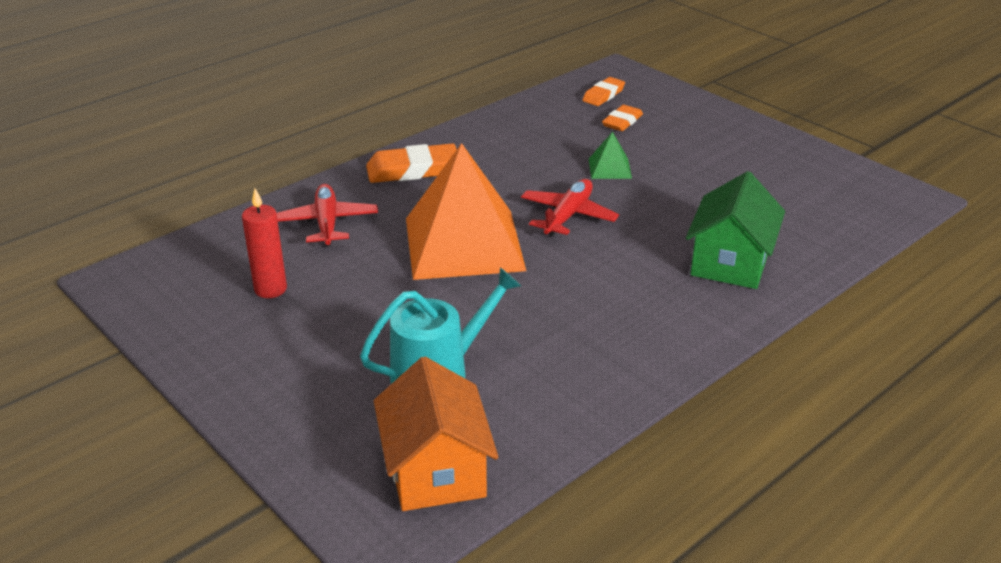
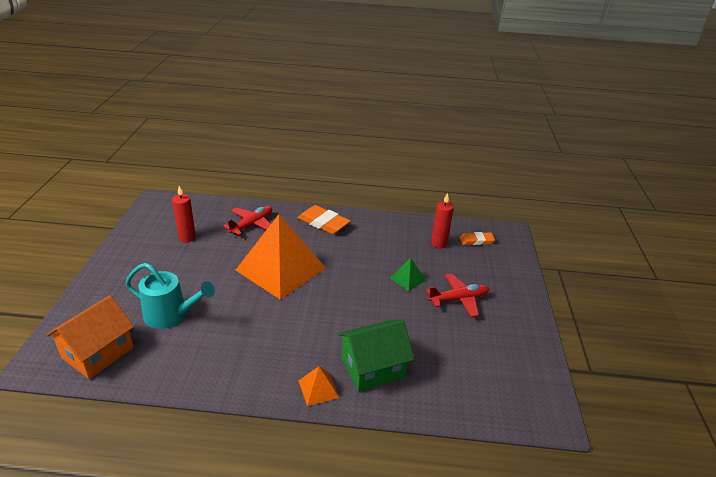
camera: 45 degrees right, 0 degrees up
(568, 216) = (344, 288): red plane -> red plane (458, 299)
(574, 118) = (438, 244): none -> red candle
(622, 122) = (459, 260): orange eraser -> none
(722, 314) = (318, 389): none -> orange pyramid

